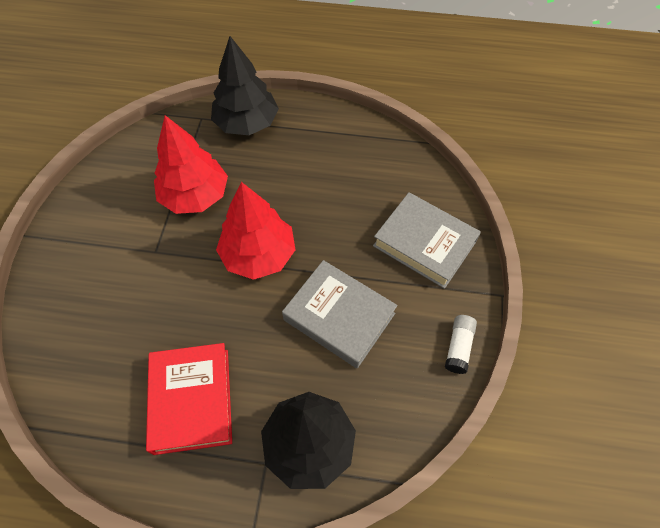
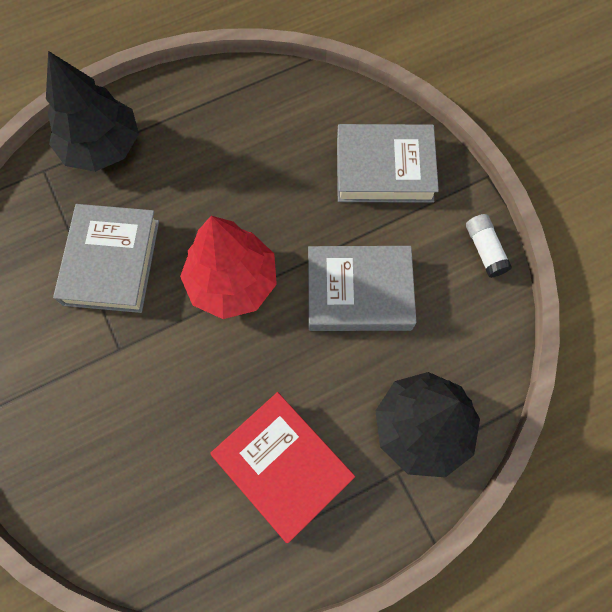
camera: 35 degrees left, 10 degrees up
(195, 196) = (112, 262): red tree -> grey book

